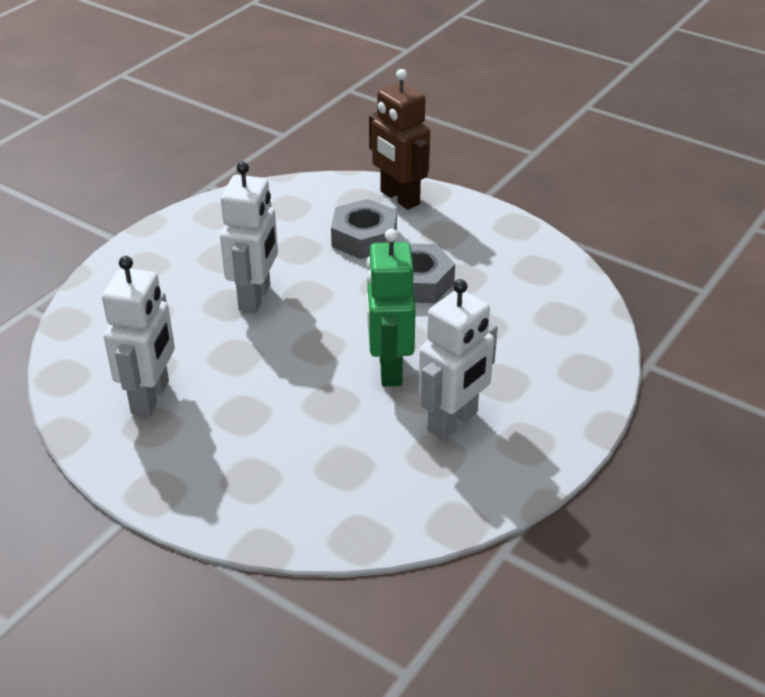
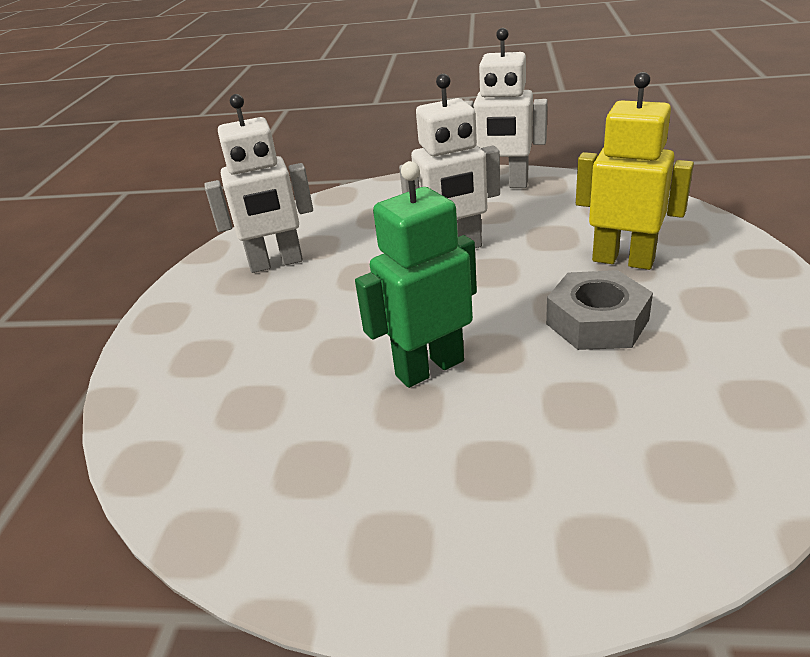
camera: 65 degrees right, 5 degrees down
(364, 238) = (623, 260): grey nut -> yellow robot
(399, 198) = (723, 249): brown robot -> none
(453, 422) = (378, 456): white robot -> white robot (504, 185)

